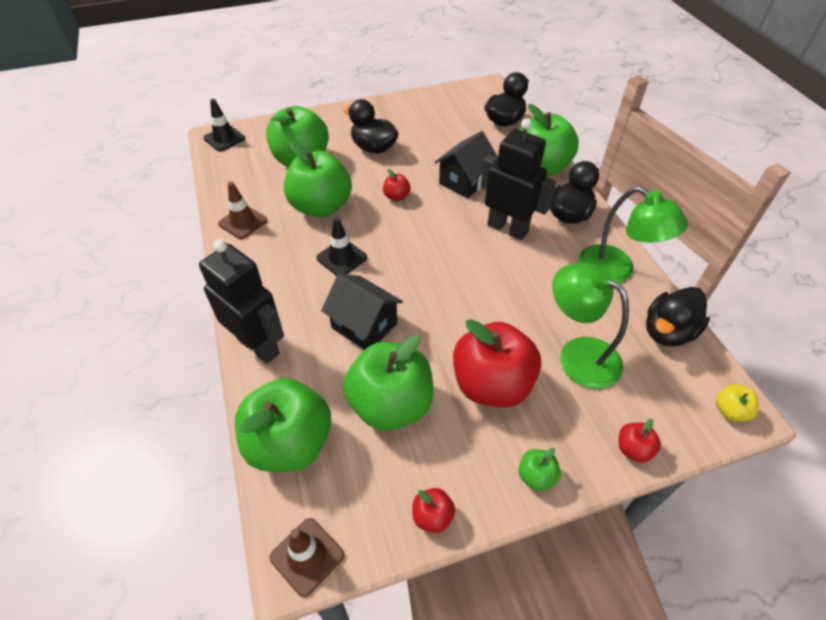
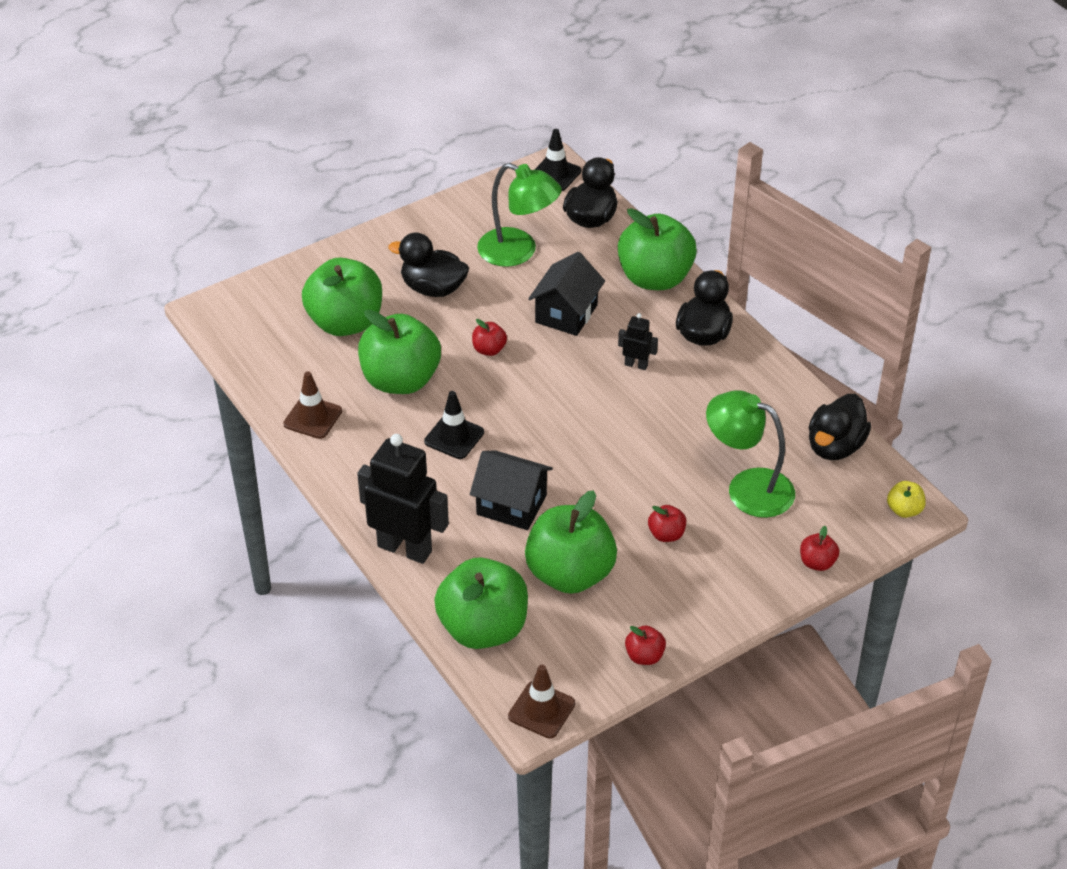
camera: 15 degrees left, 5 degrees down
(224, 138) = (225, 310): black traffic cone -> black traffic cone (555, 174)
(491, 384) = (666, 534): red apple -> red apple, size x0.43
(507, 228) = (636, 365): black robot -> black robot, size x0.46
(536, 476) = (731, 604): green apple -> none
(616, 271) = (770, 391): green lamp -> green lamp (518, 252)

